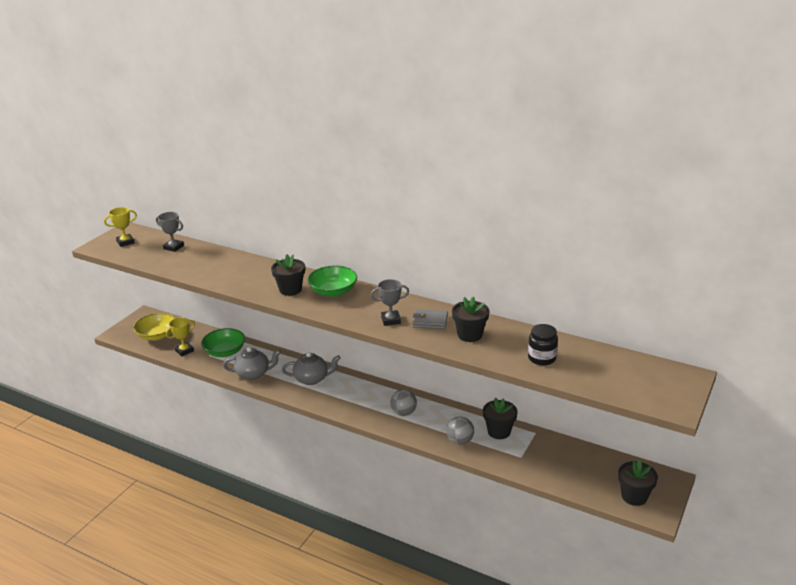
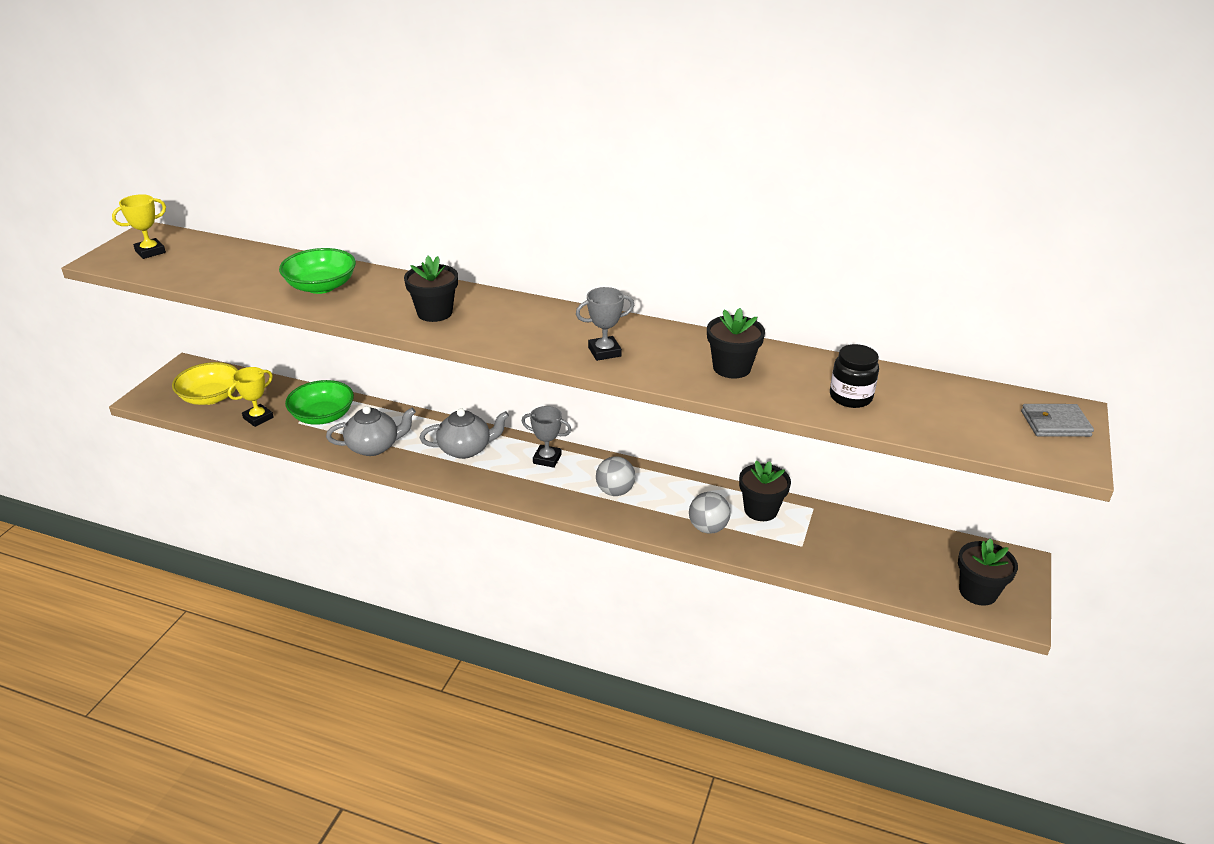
camera: 10 degrees left, 5 degrees up
(173, 247) = (231, 257): grey trophy -> grey trophy (547, 459)
(333, 291) = (503, 313): green bowl -> green bowl (321, 286)
(430, 321) = (665, 350): grey wallet -> grey wallet (1055, 424)

